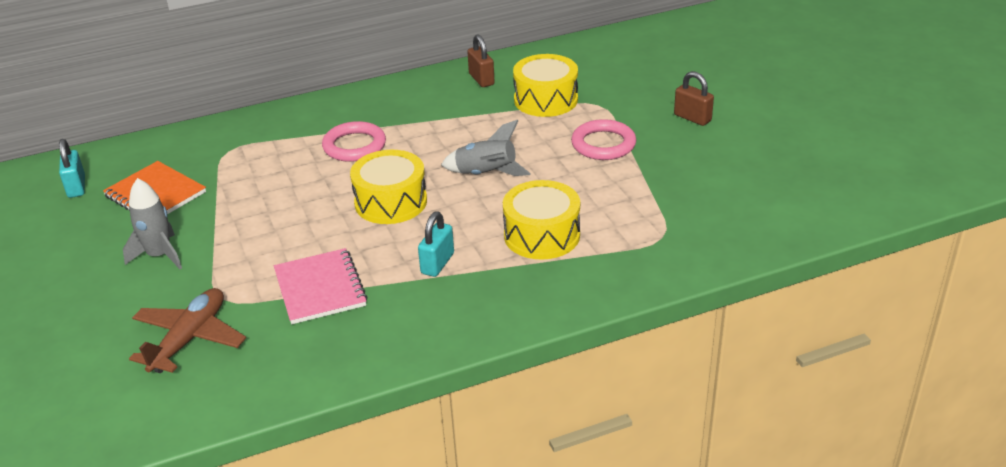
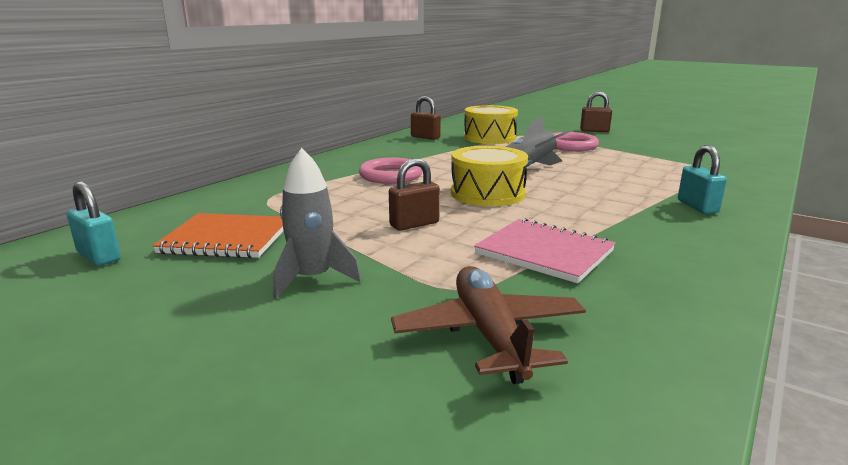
camera: 35 degrees left, 15 degrees down
(283, 223) = (414, 224): none -> brown padlock
(437, 263) = (605, 213): turquoise padlock -> turquoise padlock (697, 206)
(542, 235) = (638, 184): yellow drum -> none

